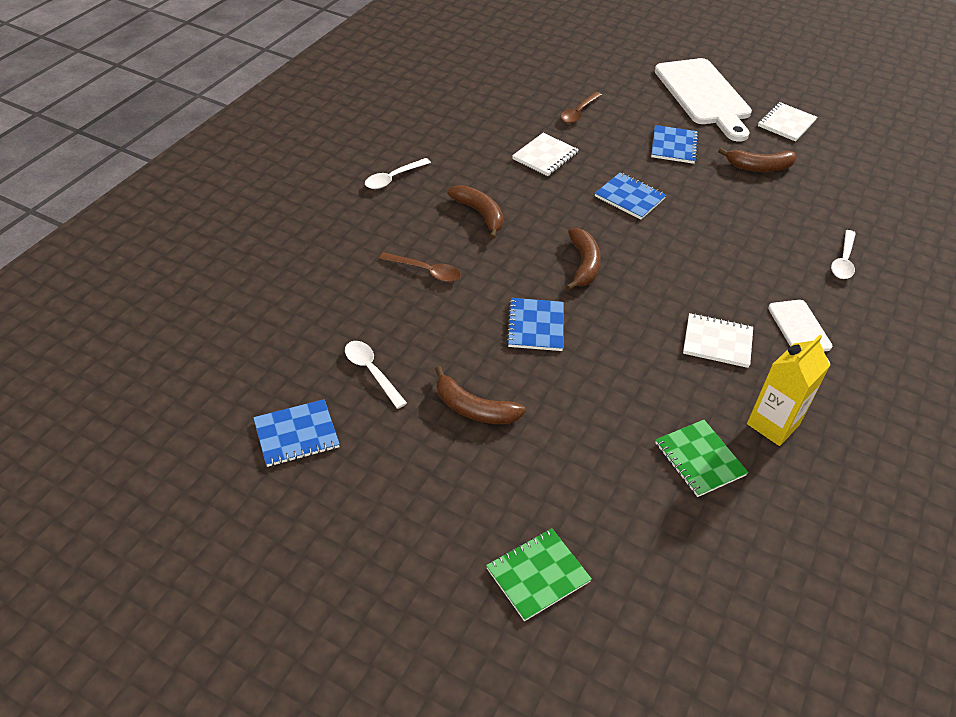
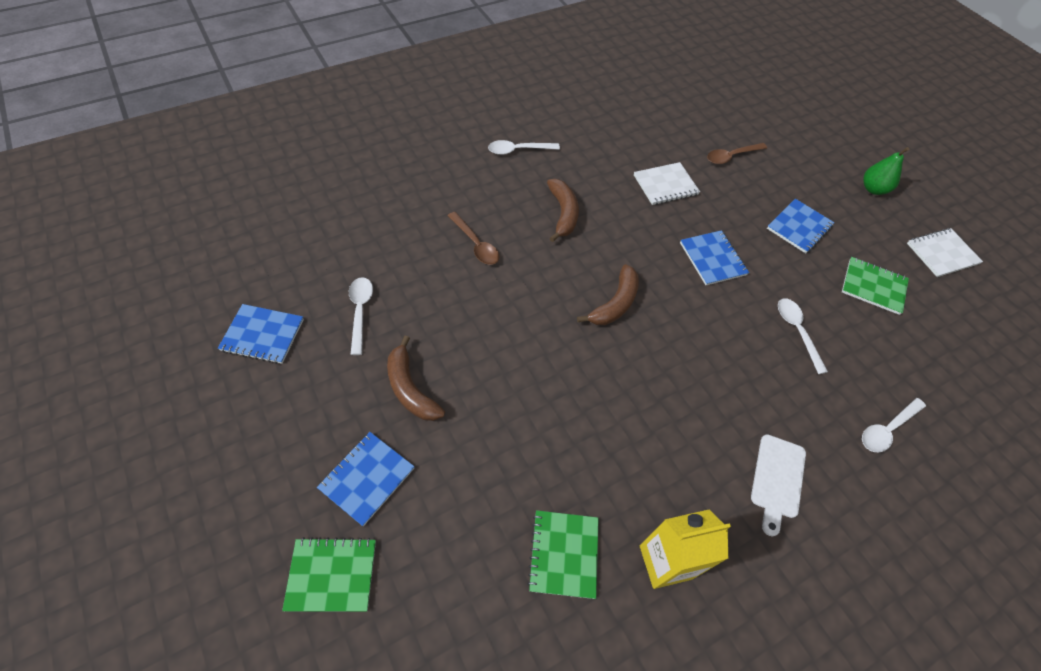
camera: 30 degrees right, 10 degrees up
(535, 326) = (524, 340): blue notebook -> blue notebook (367, 478)
(704, 95) = (873, 189): white cutting board -> green pear
(717, 342) = (680, 445): white notebook -> none
(733, 223) = (797, 331): none -> white spoon
(759, 167) = (873, 287): brown banana -> green notebook

